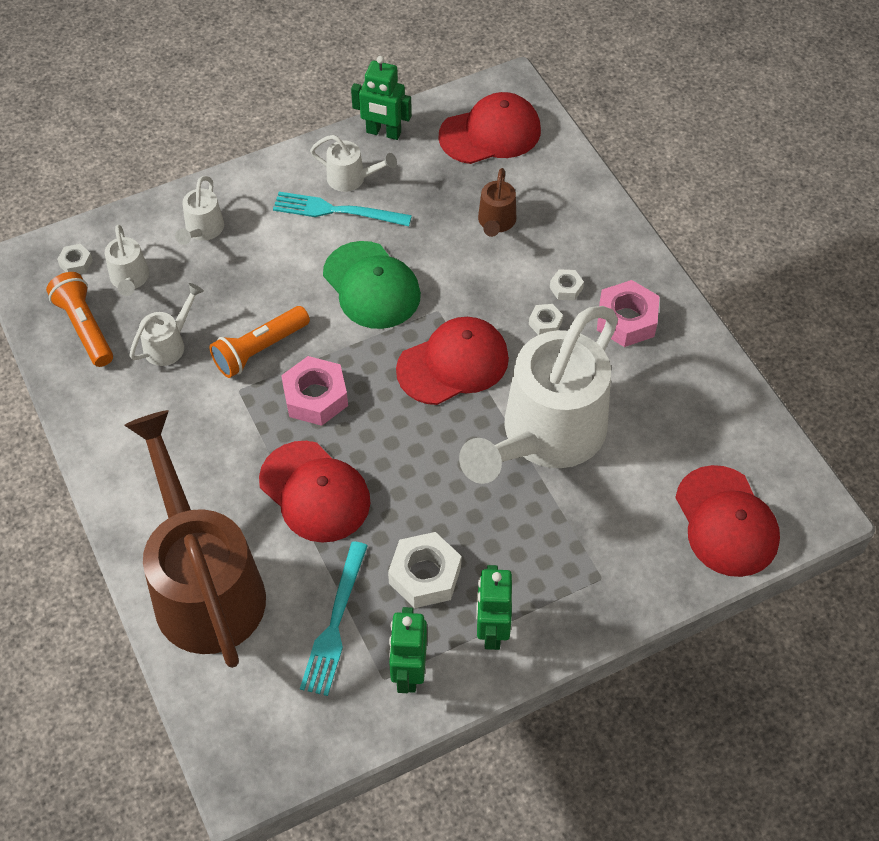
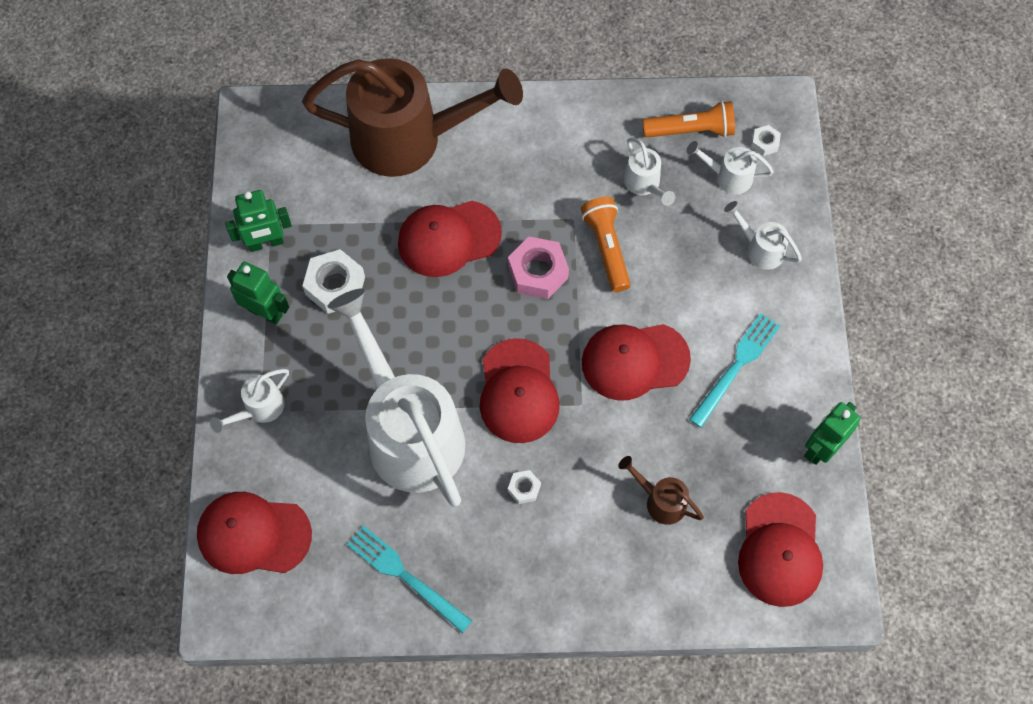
camera: 115 degrees right, 10 degrees up
(335, 623) = (331, 211): turquoise fork -> turquoise fork (405, 576)
(351, 179) = (771, 395): white watering can -> white watering can (259, 408)
(371, 286) = (634, 361): green cap -> red cap
(408, 672) = (266, 243): green robot -> green robot turned 135 degrees clockwise
(566, 288) = (554, 526): white nut -> none
(626, 320) = (493, 562): pink nut -> none

